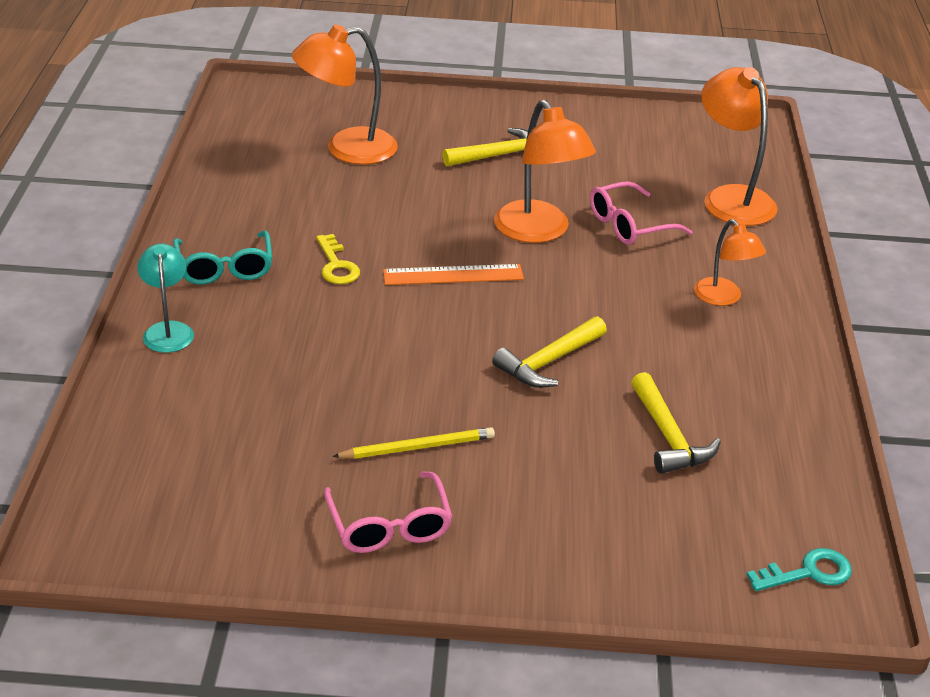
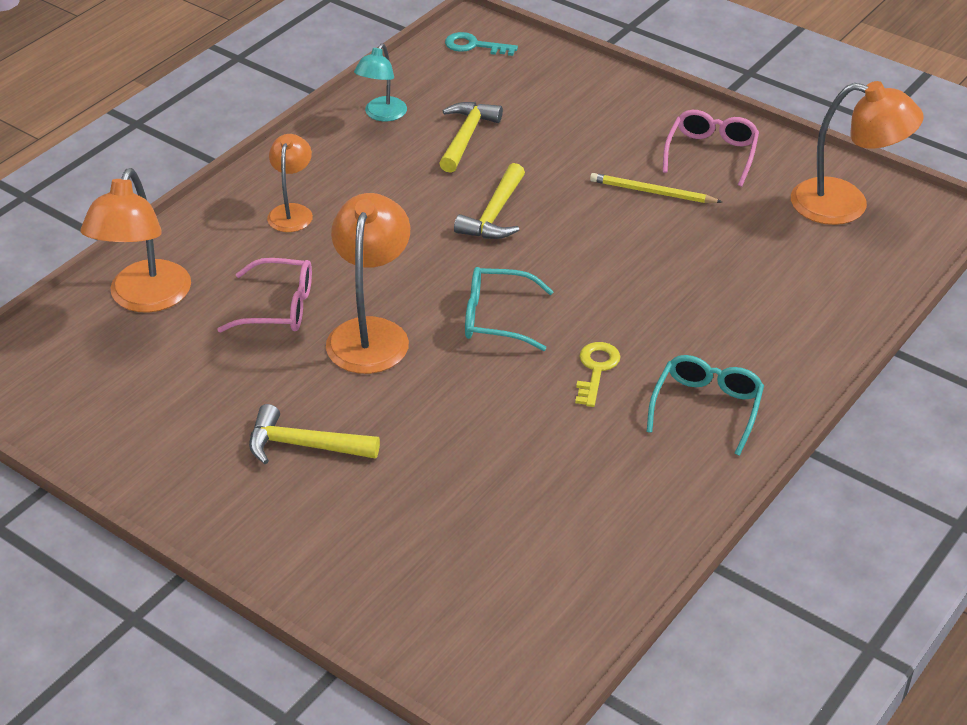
camera: 145 degrees left, 5 degrees up
(168, 330) = (795, 359): turquoise lamp -> turquoise lamp (382, 115)
(347, 149) = (464, 526): orange lamp -> orange lamp (845, 205)
(453, 275) = (497, 318): orange ruler -> turquoise glasses
(548, 362) = (494, 215): yellow hammer -> yellow hammer turned 120 degrees clockwise

